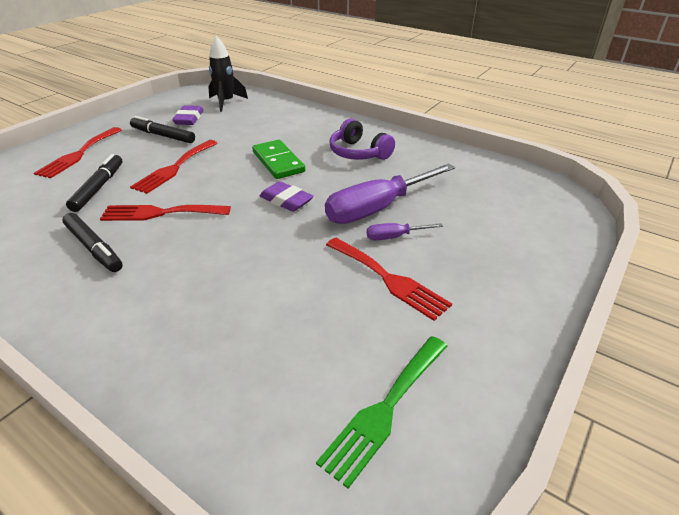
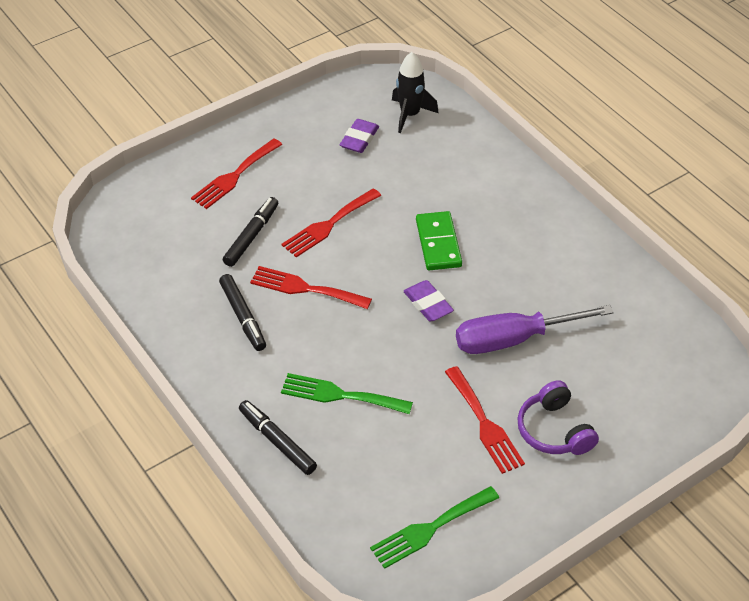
camera: 20 degrees right, 10 degrees up
(163, 136) = (325, 165): black marker -> black marker (277, 441)
(220, 291) = (340, 395): none -> green fork
(358, 153) = (531, 251): purple headphones -> purple headphones (554, 430)
(395, 237) = (513, 379): purple screwdriver -> none

